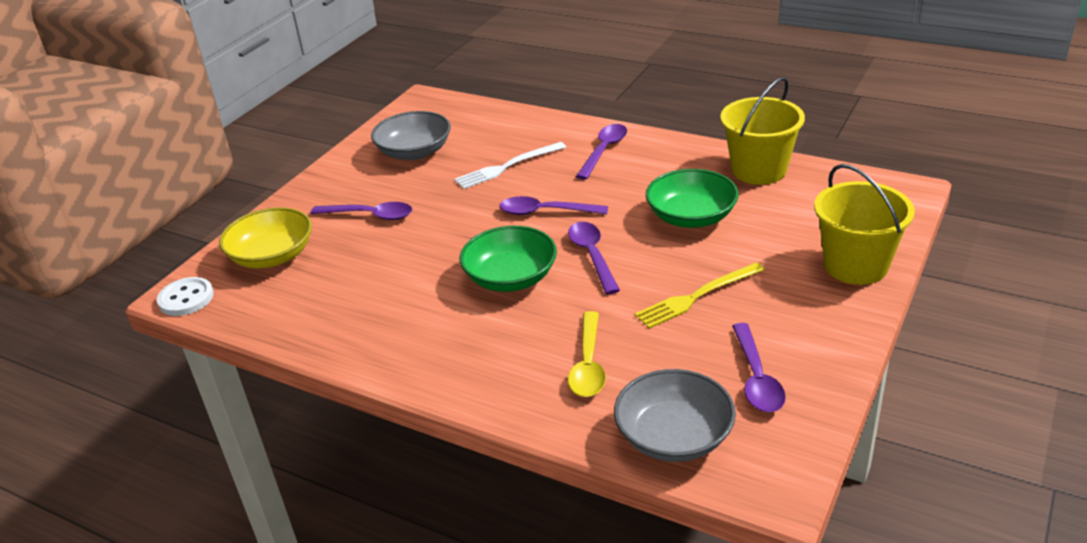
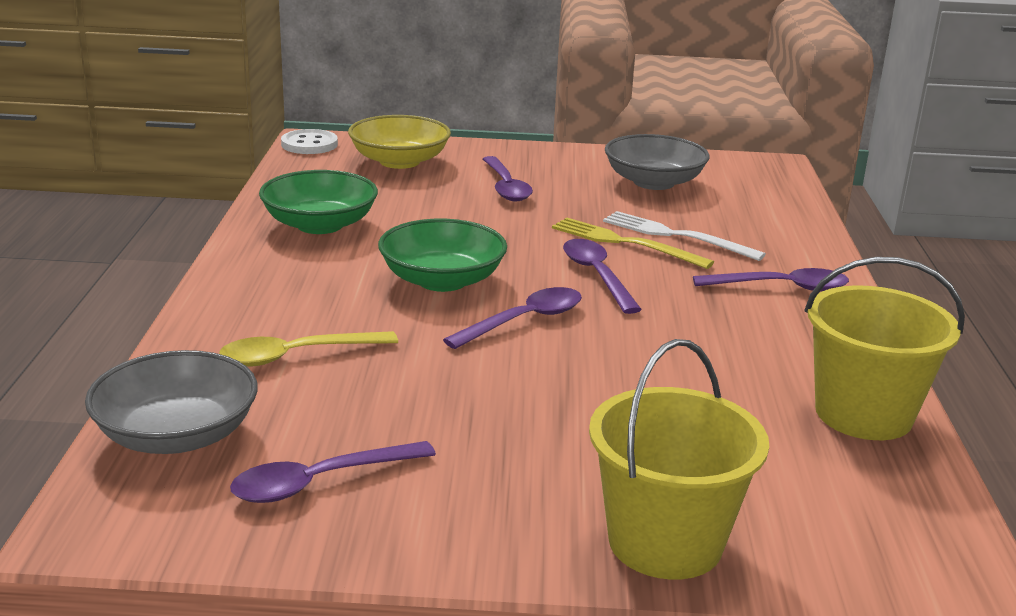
camera: 60 degrees right, 10 degrees down
(691, 217) = (676, 376): green bowl -> green bowl (320, 225)
(697, 296) = (483, 408): yellow fork -> yellow fork (625, 243)

